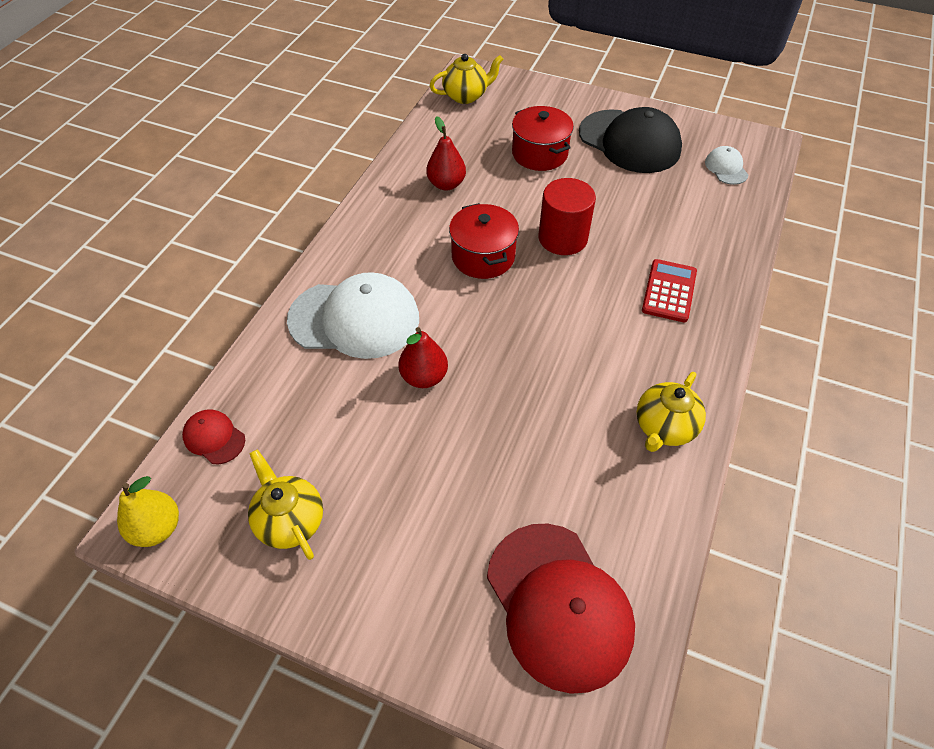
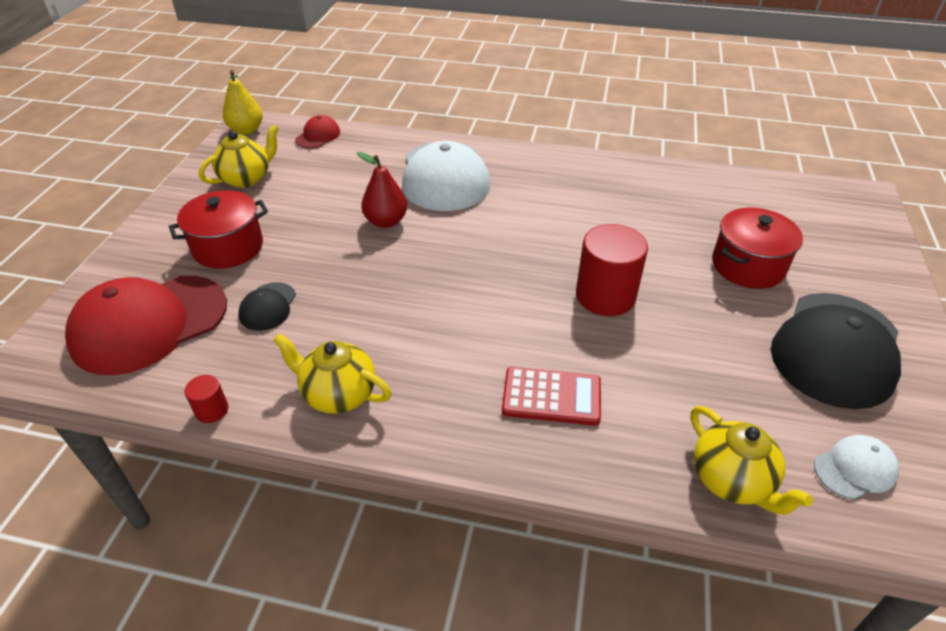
camera: 80 degrees right, 10 degrees down
(446, 184) = (649, 203): red pear -> none
(466, 96) = (814, 199): yellow teapot -> yellow teapot (732, 480)
(483, 256) = (550, 240): red pot -> red pot (228, 247)
(545, 486) = (268, 307): none -> black cap
(682, 528) = (212, 410): none -> red cylinder

